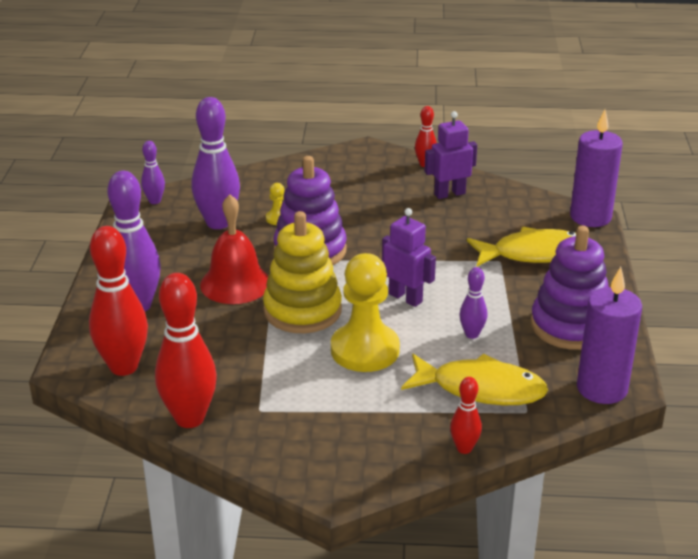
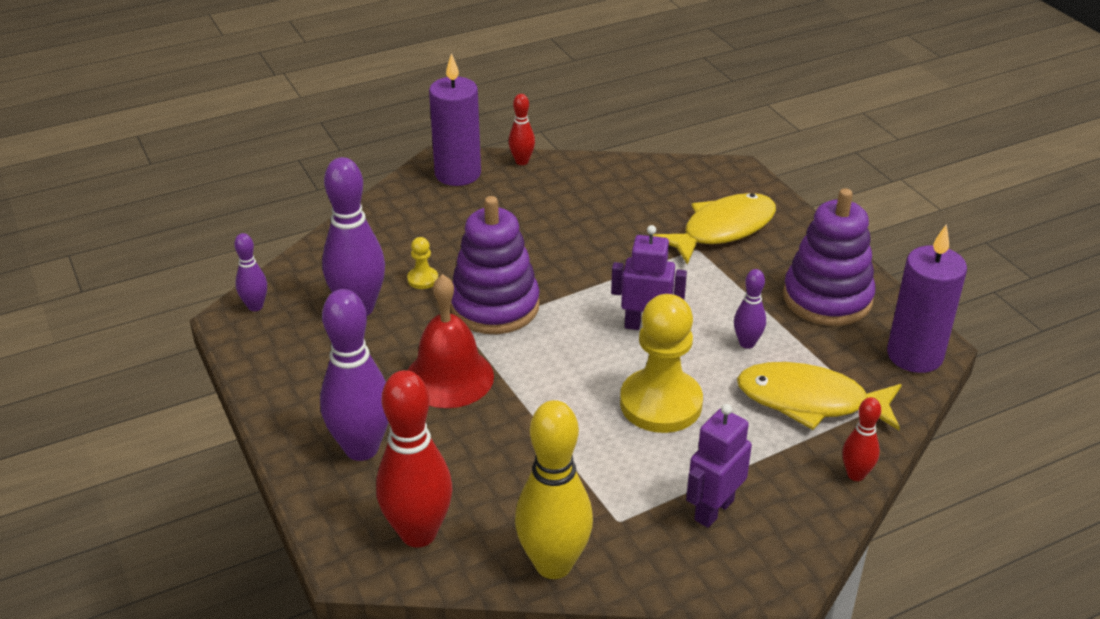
camera: 30 degrees left, 5 degrees up
(189, 418) = (553, 564): red bowling pin -> yellow bowling pin
(302, 311) = (553, 382): yellow stacking toy -> none
(449, 194) = (578, 188): purple robot -> purple robot (713, 510)
(480, 389) = (810, 401): yellow fish -> yellow fish turned 150 degrees counterclockwise
(590, 217) = (737, 170): purple candle -> purple candle (457, 174)

